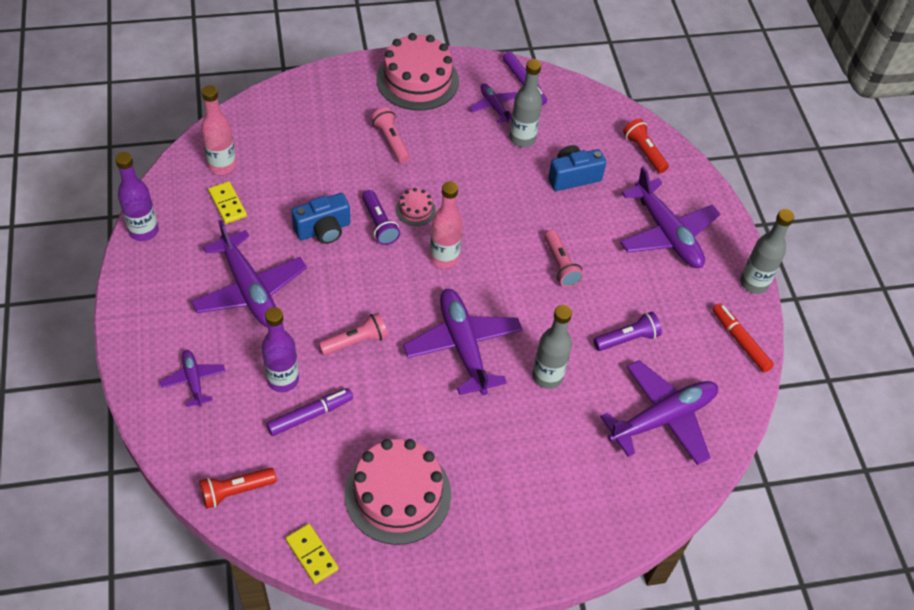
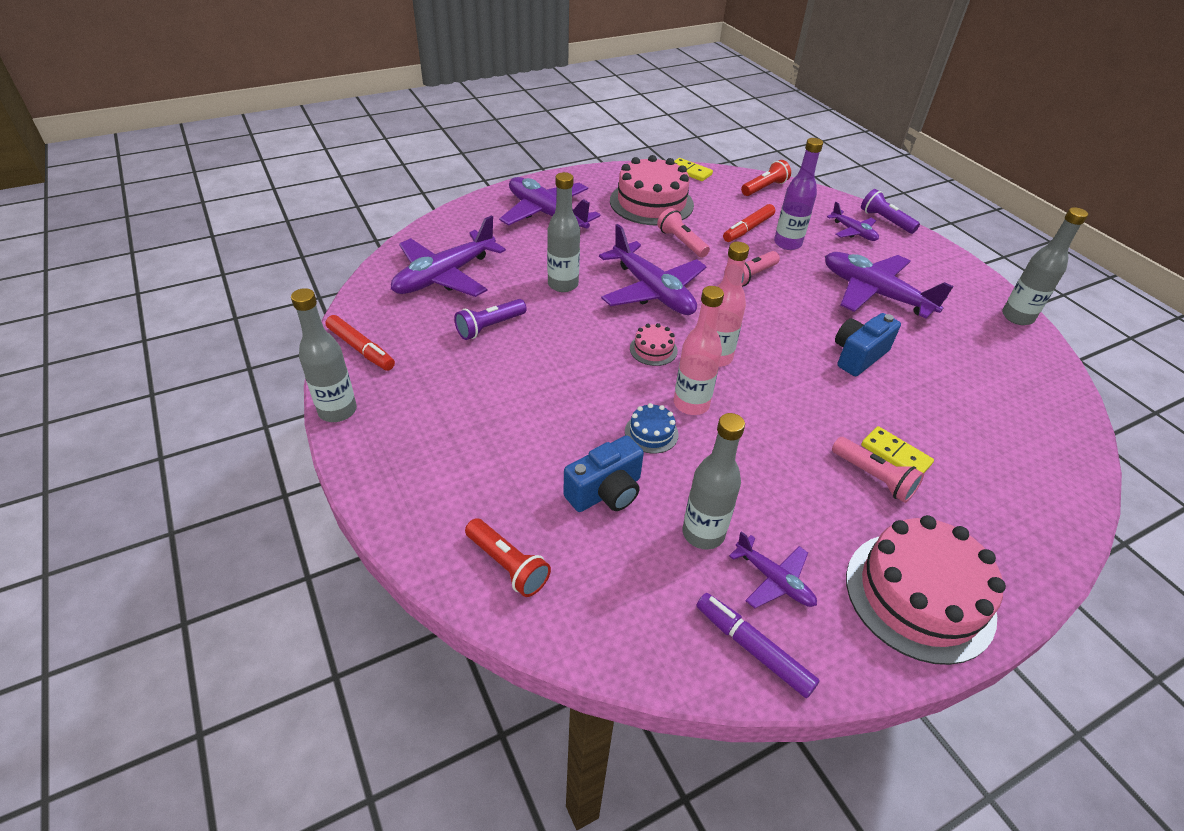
camera: 165 degrees right, 10 degrees down
(144, 231) = (1017, 317): purple bottle -> grey bottle
(222, 166) = (1025, 394): pink bottle -> pink bottle (691, 404)
(227, 204) = (974, 357): yellow domino -> yellow domino (895, 455)
(310, 415) = (748, 229): purple marker -> red marker
(379, 224) = (807, 374): purple flashlight -> purple flashlight (885, 221)
(415, 210) = (780, 399): pink cake -> pink cake (653, 349)
(526, 208) = (651, 433): none -> blue cake
(560, 265) = (584, 378): pink flashlight -> pink flashlight (681, 242)
(667, 233) = (456, 445): purple plane -> purple plane (546, 214)

